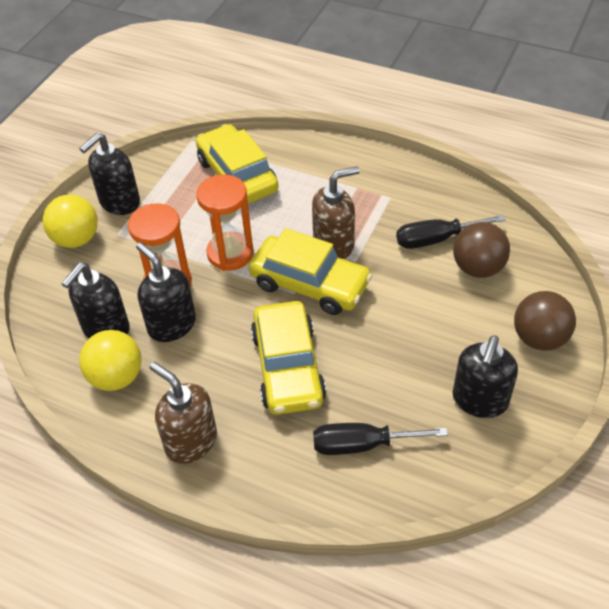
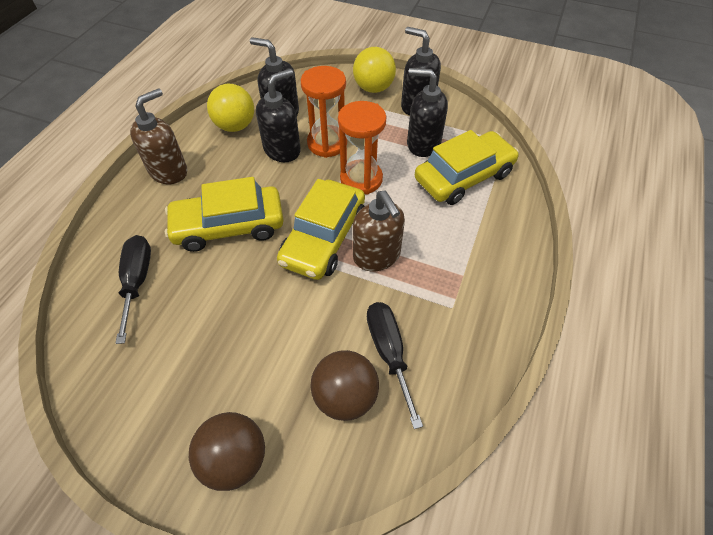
camera: 85 degrees right, 5 degrees up
(479, 400) = (163, 384): black soap dispenser -> black soap dispenser (423, 144)

